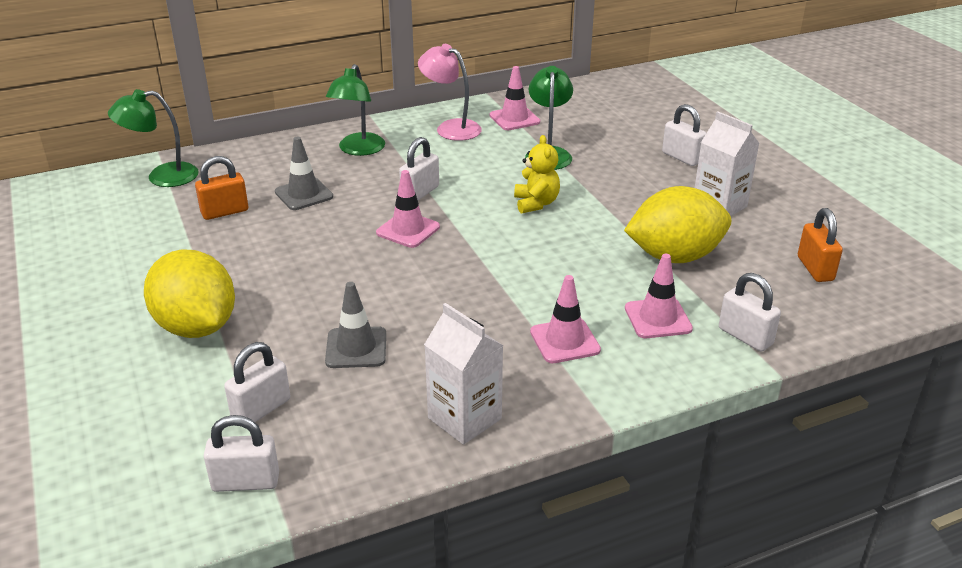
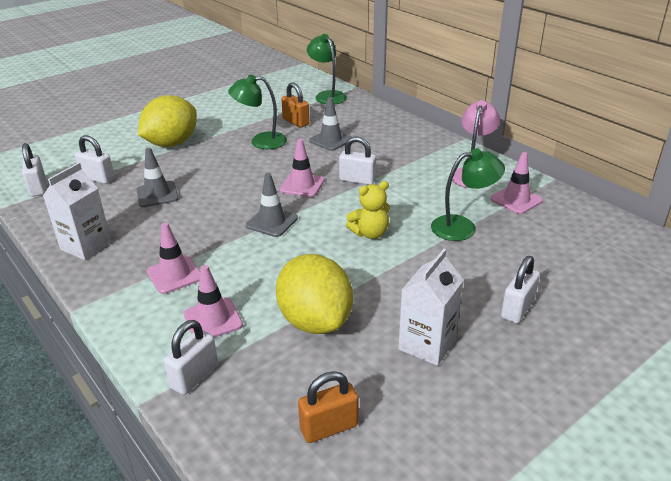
camera: 75 degrees right, 0 degrees up
(358, 150) = (406, 145): green lamp -> green lamp (261, 141)
(481, 261) = (272, 222): none -> grey traffic cone

